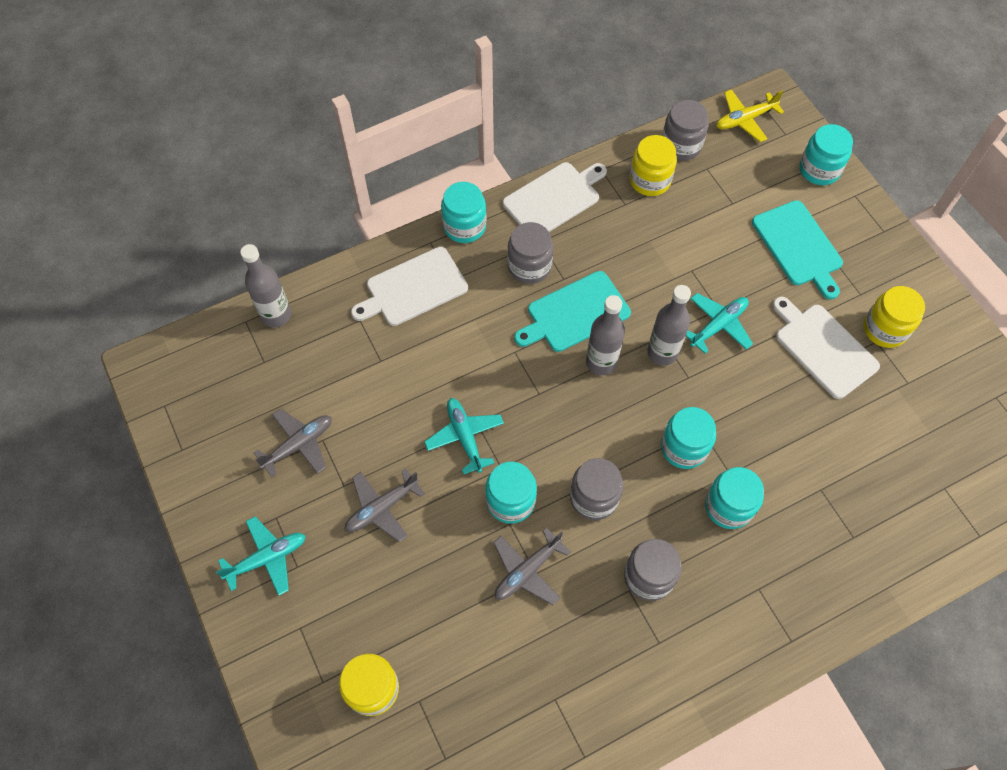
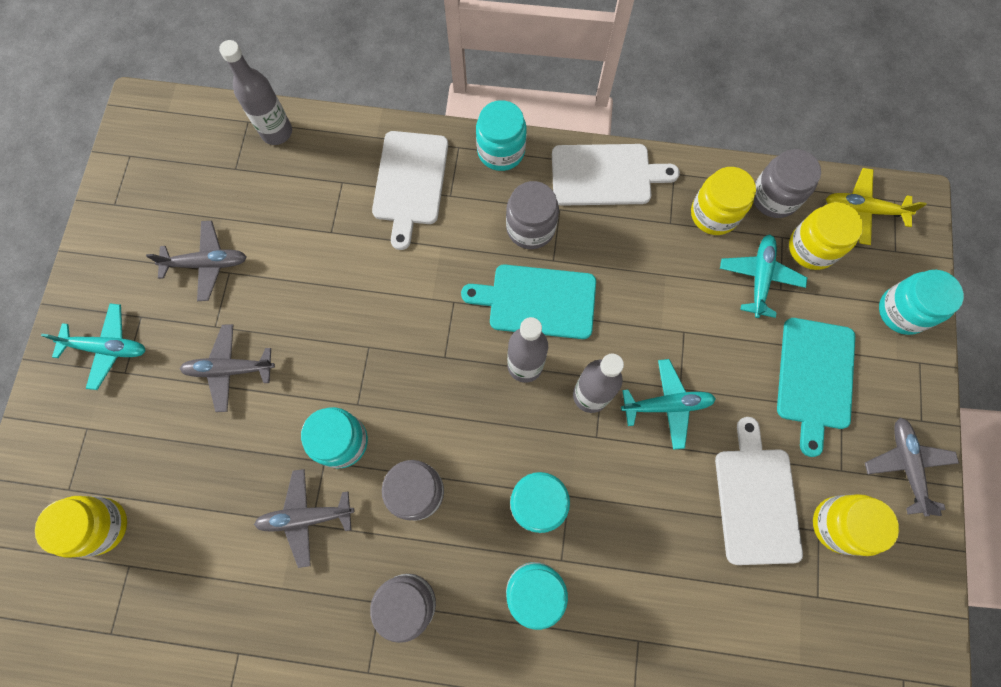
camera: 35 degrees right, 10 degrees up
(413, 288) = (410, 182): white cutting board -> white cutting board turned 90 degrees counterclockwise
(465, 437) = (348, 353): turquoise plane -> turquoise plane (759, 277)
(731, 164) = (812, 248): none -> yellow jar
(896, 265) = (906, 465): none -> grey plane

